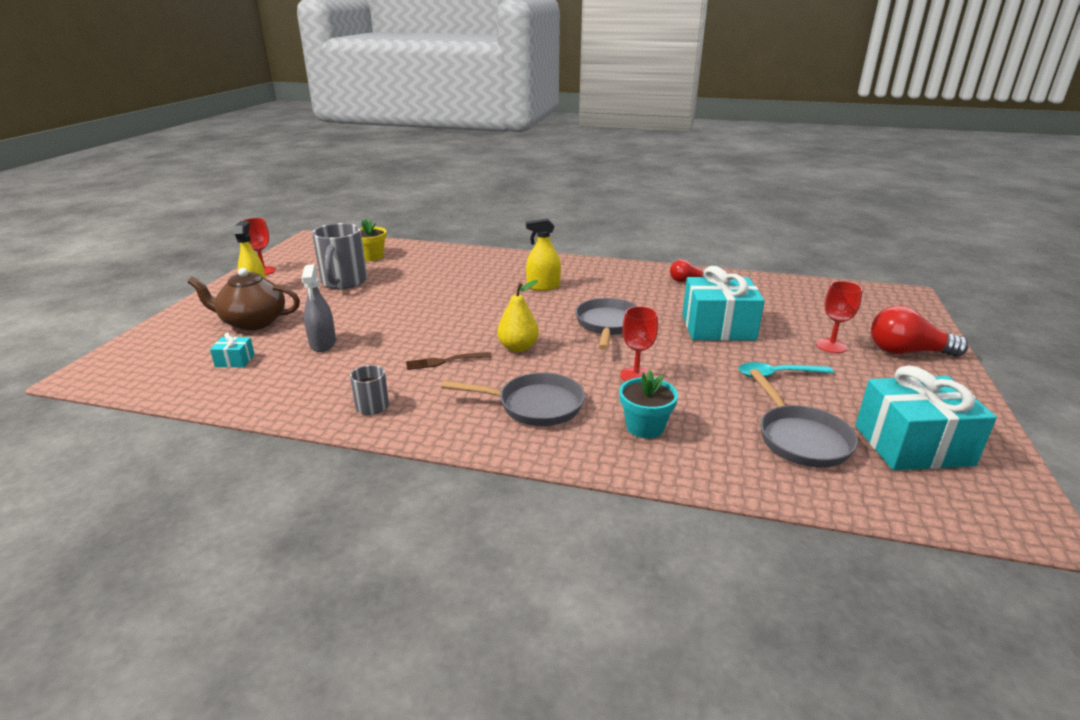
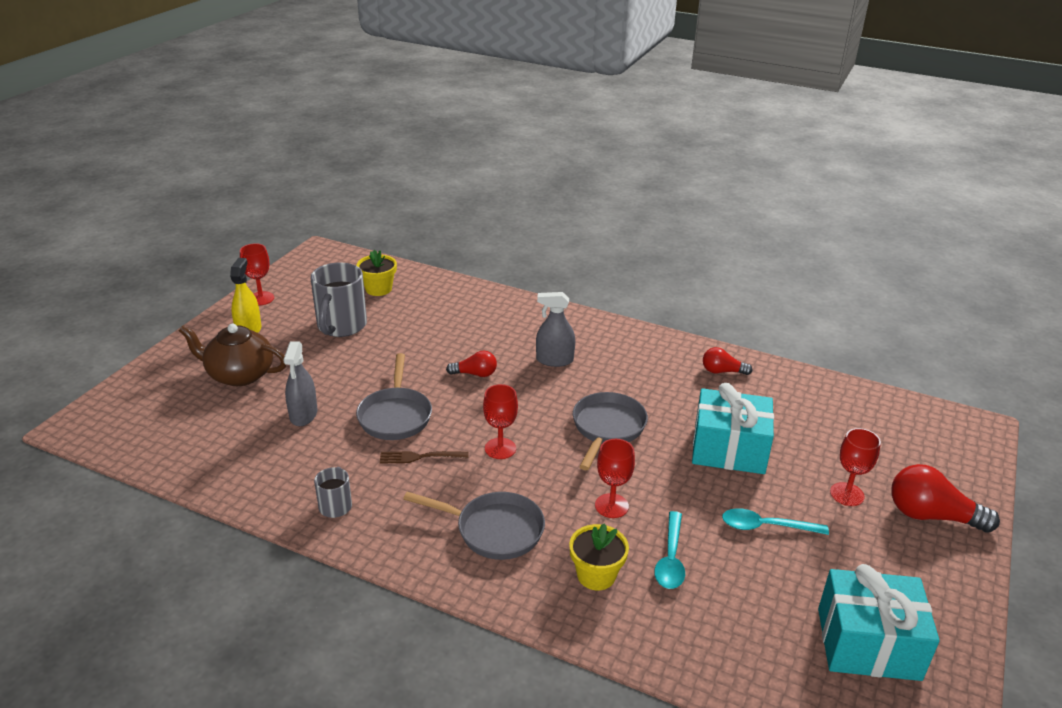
camera: 10 degrees right, 5 degrees up
(235, 360) = (215, 427): turquoise gift -> none
(476, 301) = (475, 374): none -> red light bulb
(518, 347) = (500, 448): yellow pear -> red goblet
(543, 286) = (554, 360): yellow spray bottle -> grey spray bottle
(645, 427) = (596, 575): turquoise flower pot -> yellow flower pot
(707, 406) = (670, 559): none -> turquoise spoon
(800, 438) = (751, 615): grey pan -> grey pan (395, 415)

